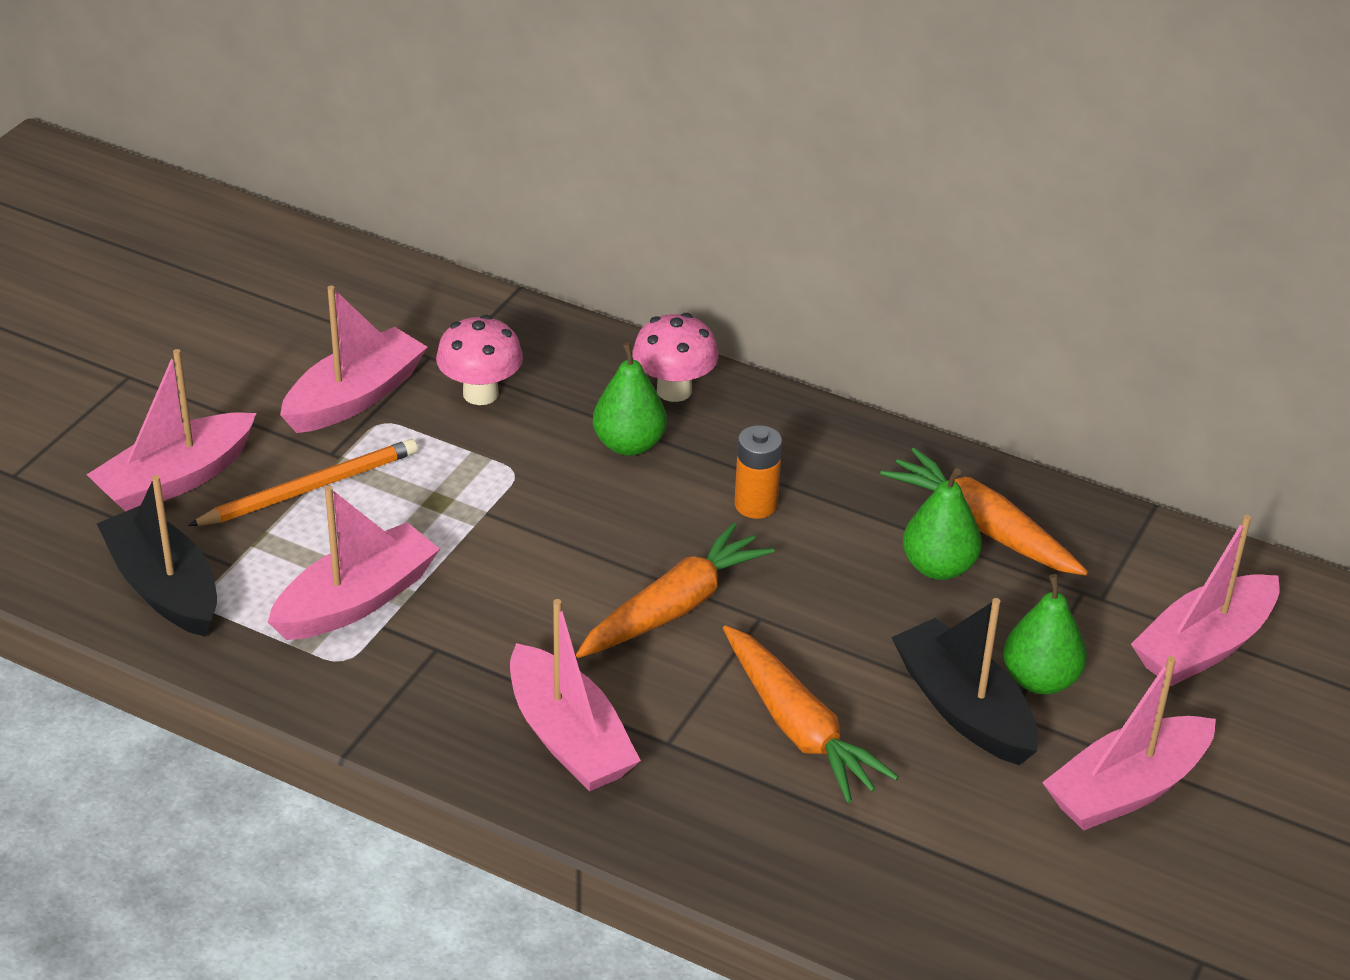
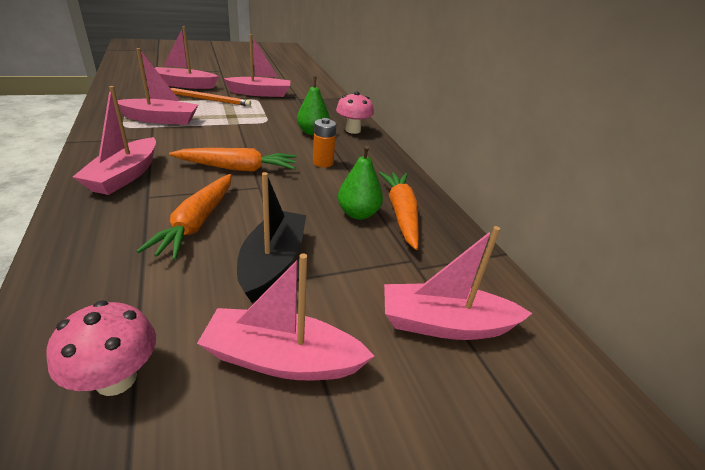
camera: 40 degrees right, 5 degrees down
(164, 588) = (129, 96): black boat -> none
(480, 393) = (294, 106): pink mushroom -> pink mushroom (116, 379)
(1040, 680) = (329, 277): green pear -> none

